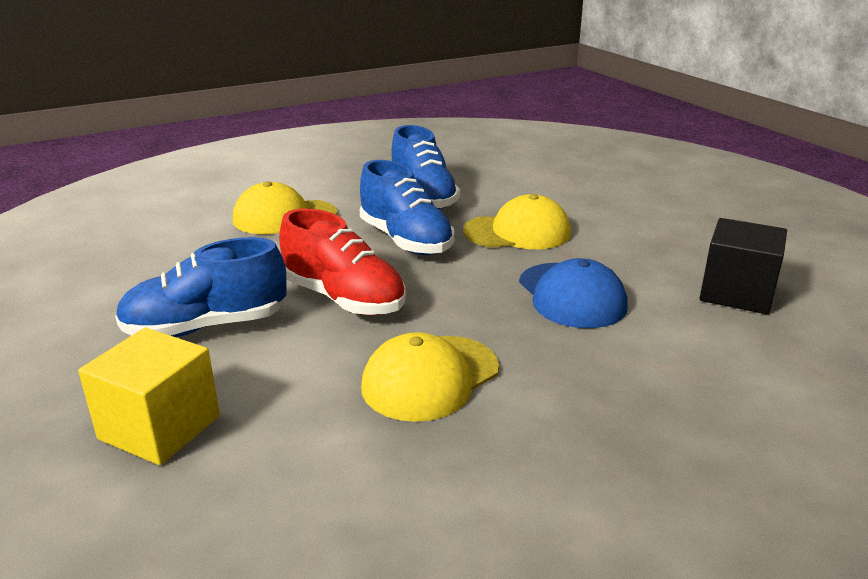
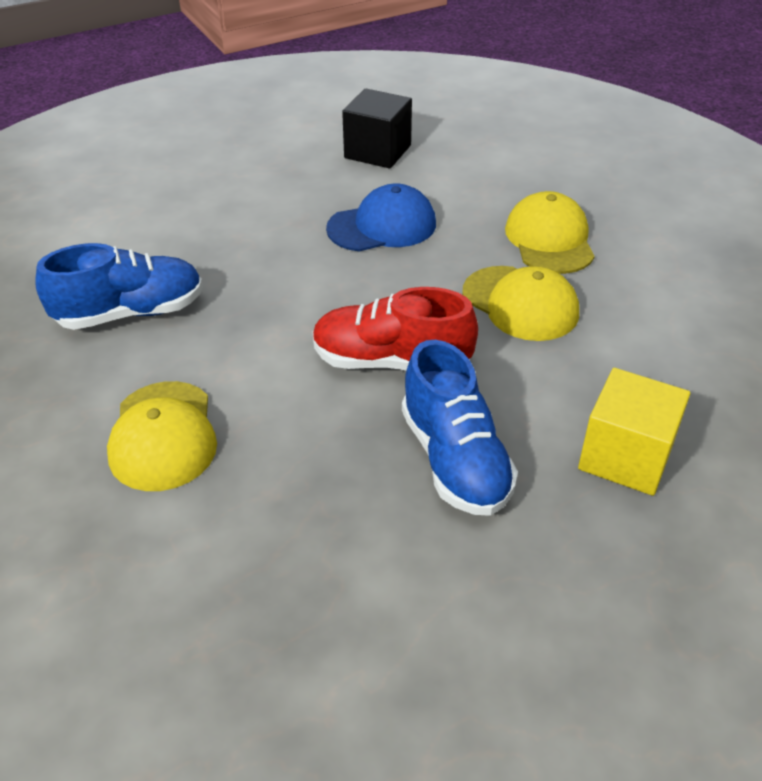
camera: 90 degrees left, 15 degrees up
(344, 299) = (391, 362): red shoe -> red shoe turned 120 degrees counterclockwise
(405, 240) = (256, 324): blue shoe -> none
(517, 232) = (246, 247): yellow cap -> yellow cap (549, 240)

